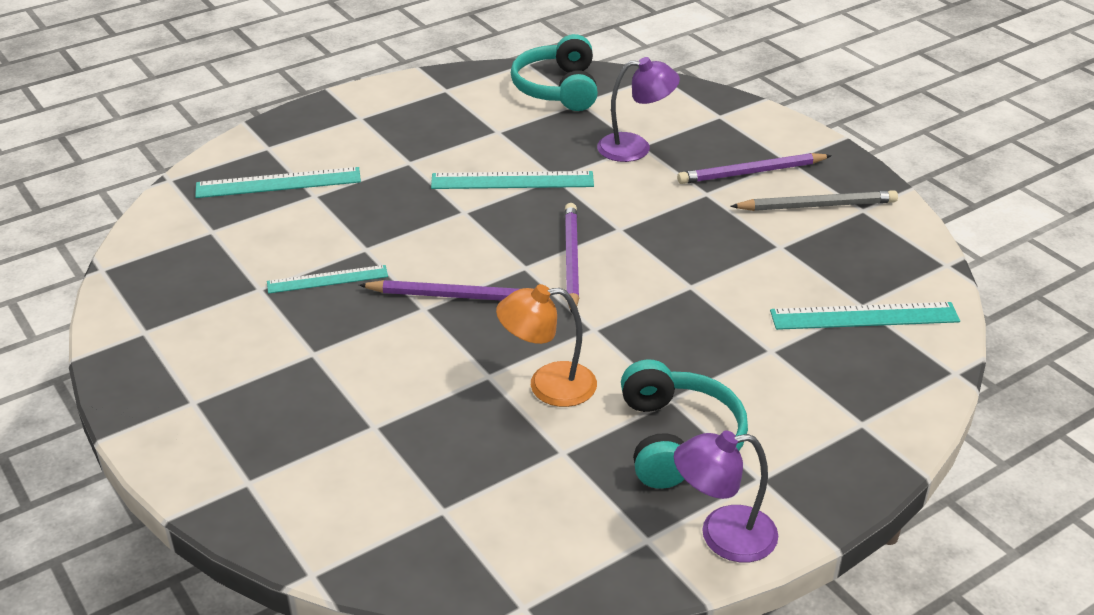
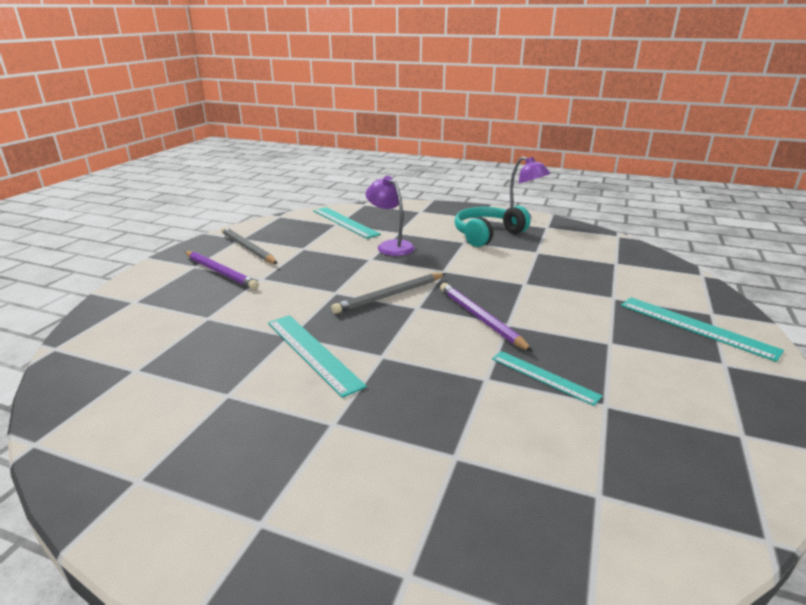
camera: 125 degrees left, 10 degrees down
(278, 183) = (466, 502): turquoise ruler -> turquoise ruler (696, 327)
(548, 385) = (504, 267): orange lamp -> none
(558, 89) = (105, 394): turquoise headphones -> none
(571, 260) = (390, 295): purple pencil -> grey pencil
(635, 147) = (212, 318): purple lamp -> purple lamp (390, 246)

